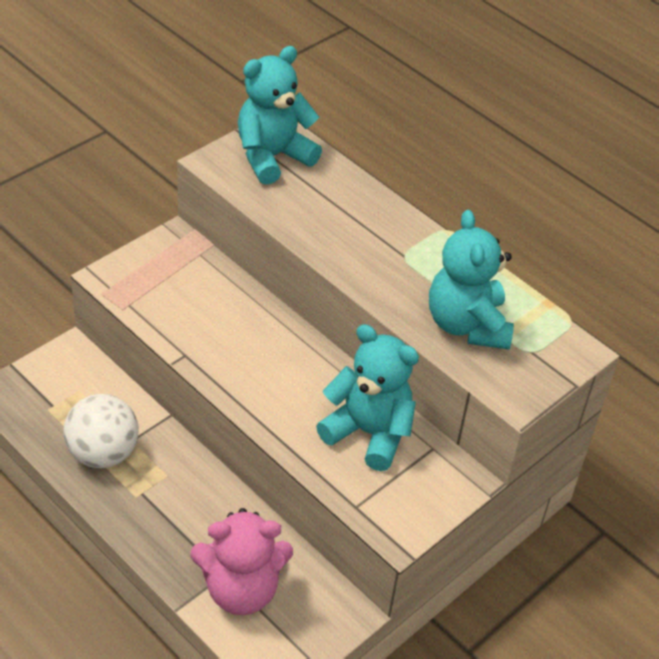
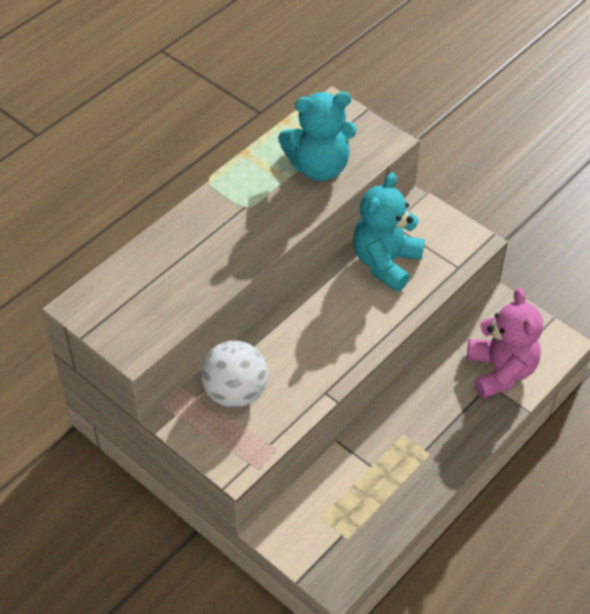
camera: 90 degrees left, 5 degrees up
(103, 453) = (389, 485): white ball -> white ball (235, 392)
(272, 157) = (122, 305): turquoise teddy bear -> none

